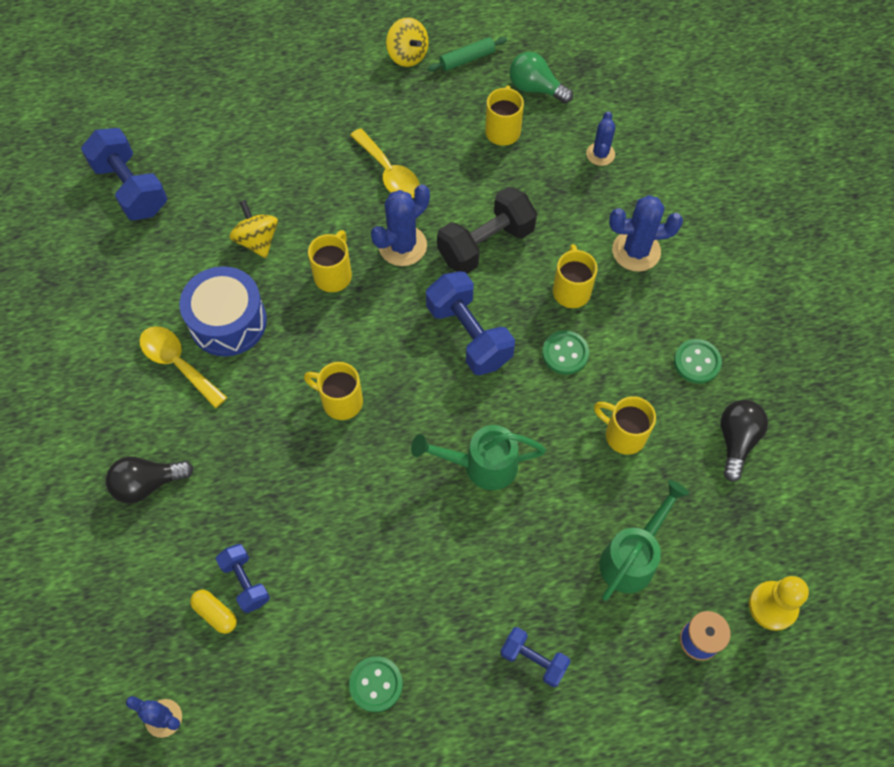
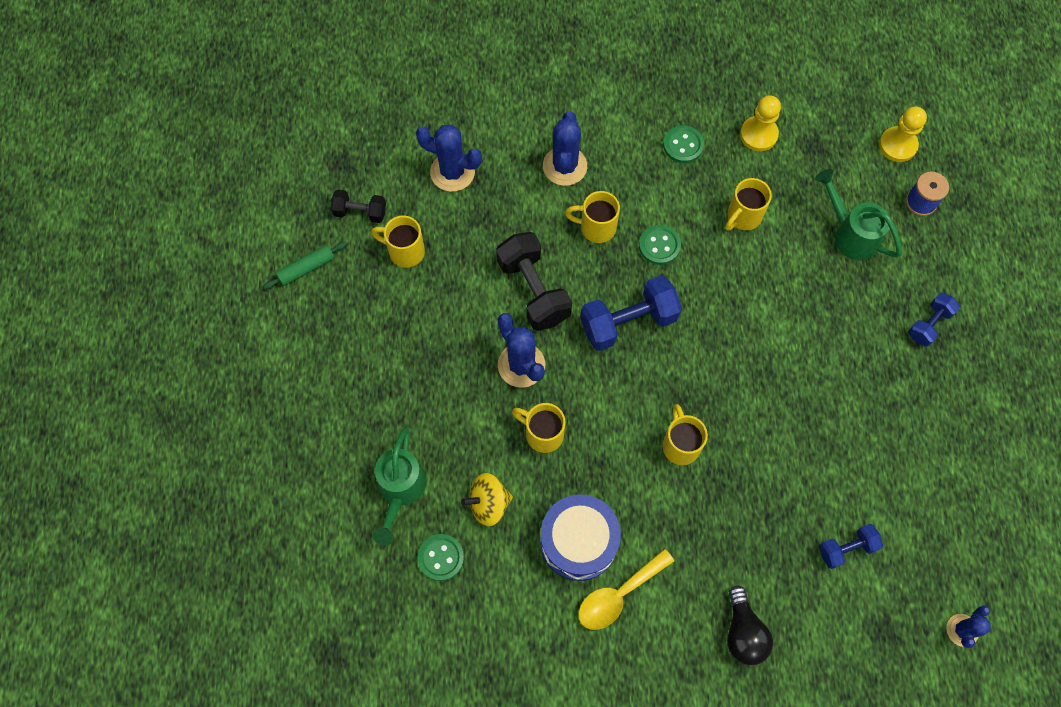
camera: 80 degrees left, 5 degrees up
(131, 188) = (395, 632): blue dumbbell -> none
(215, 614) = (873, 578): yellow capsule -> none
(340, 401) = (680, 445): yellow mug -> yellow mug turned 135 degrees clockwise
(376, 684) = (942, 449): green button -> green button (441, 557)
(389, 173) = (432, 365): yellow spoon -> none
(407, 55) = (286, 325): yellow spinning top -> none
(467, 59) = (306, 268): green rolling pin -> green rolling pin turned 75 degrees clockwise
(481, 465) = (758, 334): green watering can -> green watering can (400, 491)
(535, 88) = (360, 212): green light bulb -> black dumbbell
(600, 154) = (452, 172): blue cactus -> blue cactus, size x1.61
(736, 441) = (758, 134): black light bulb -> yellow pawn

